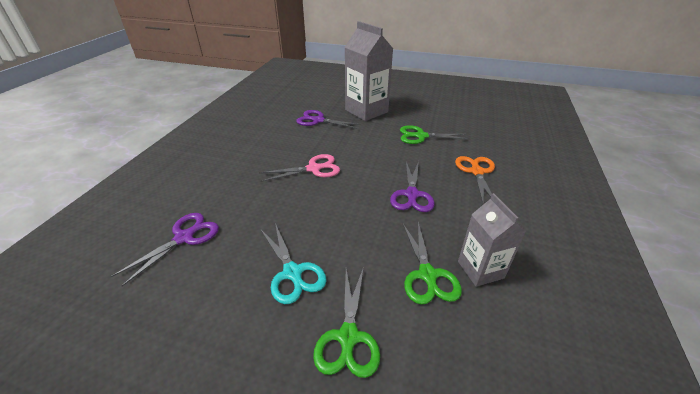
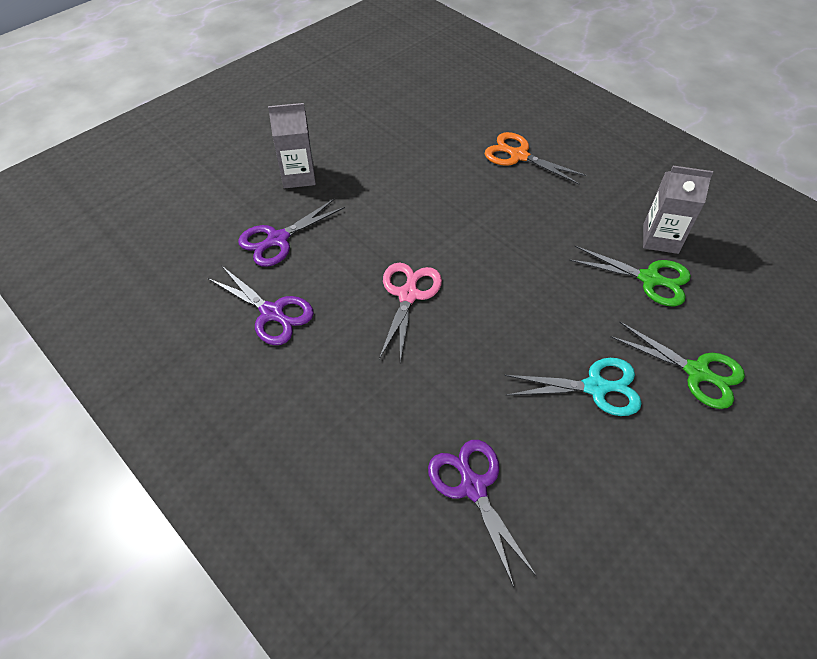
camera: 60 degrees left, 15 degrees up
(366, 111) = (298, 176): grey carton -> grey carton, size x0.60
(412, 195) = (525, 228): purple scissors -> purple scissors (272, 313)
(420, 136) = (411, 159): green scissors -> none

